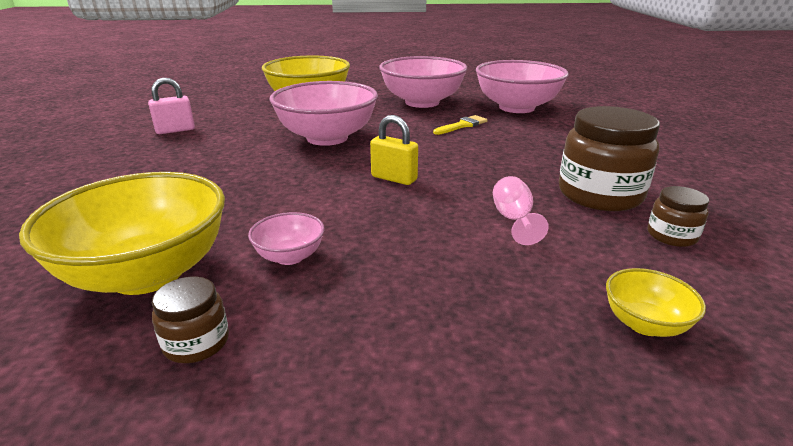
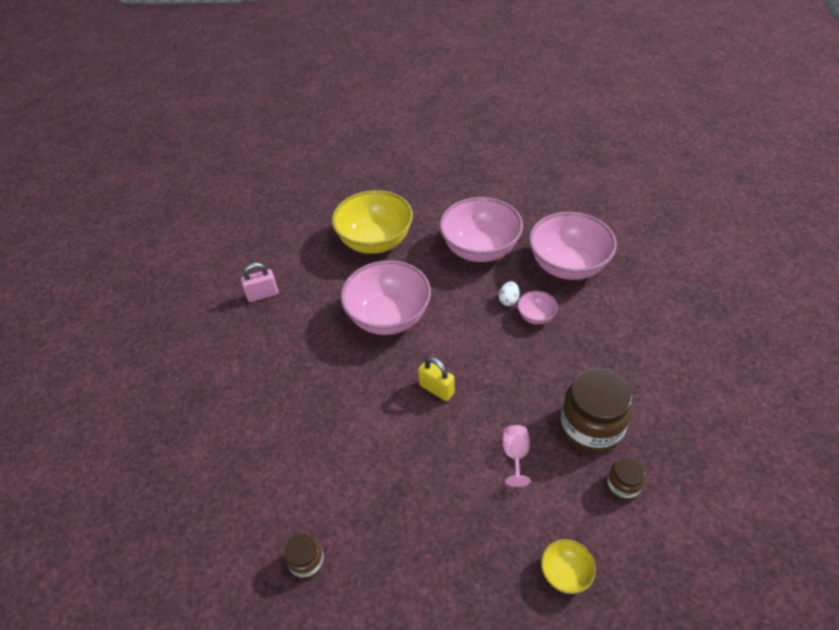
camera: 10 degrees right, 20 degrees up
(147, 273) = (271, 495): yellow bowl -> none
(290, 256) = (357, 485): pink bowl -> pink bowl (535, 316)
(462, 125) = (508, 300): yellow brush -> white egg

